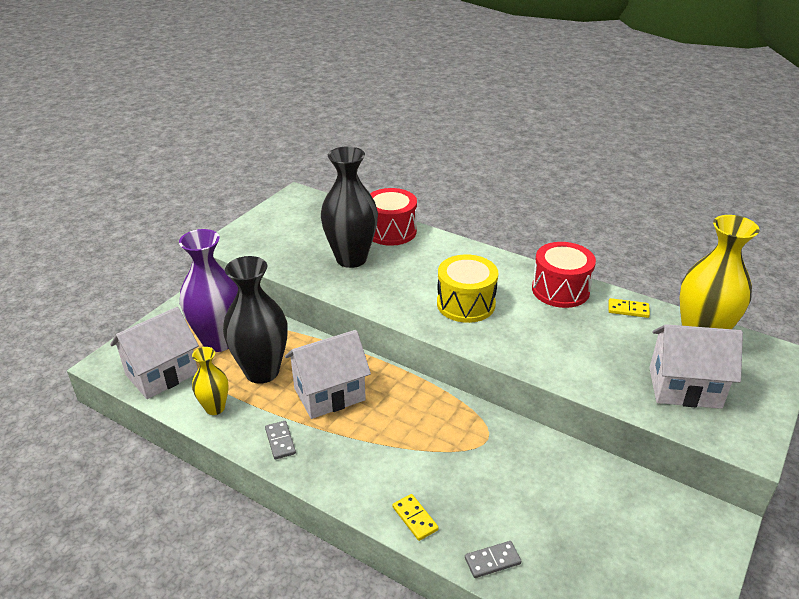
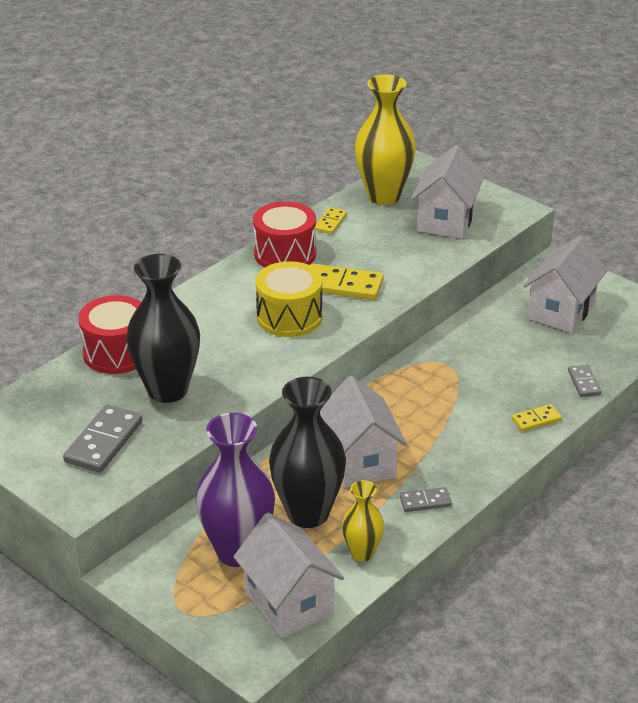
camera: 80 degrees left, 0 degrees up
(288, 242) = (103, 442): none -> grey domino
(527, 328) = (343, 285): none -> yellow domino
(624, 533) = (561, 311): none -> white house

